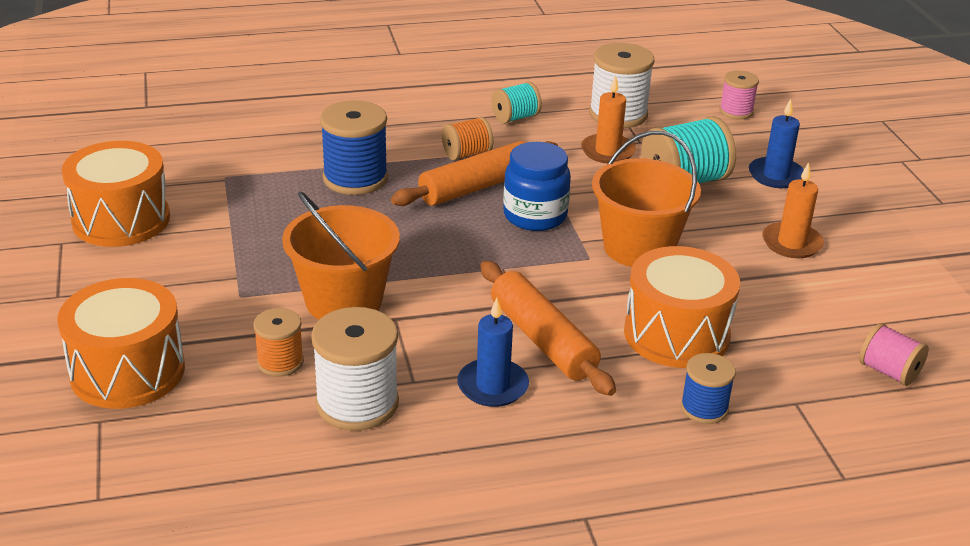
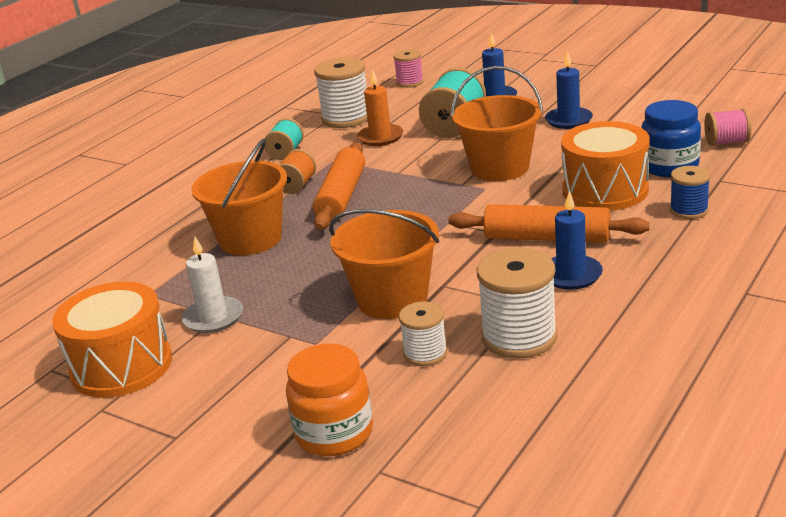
camera: 40 degrees left, 5 degrees down
(127, 371) = (334, 433): orange drum -> orange jar
(224, 225) = (213, 318): none -> white candle
(280, 362) = (425, 353): orange spool -> white spool
(355, 178) = (250, 239): blue spool -> orange bucket
(535, 216) = (409, 189): blue jar -> blue jar (669, 166)
(791, 243) = (568, 120): orange candle -> blue candle

